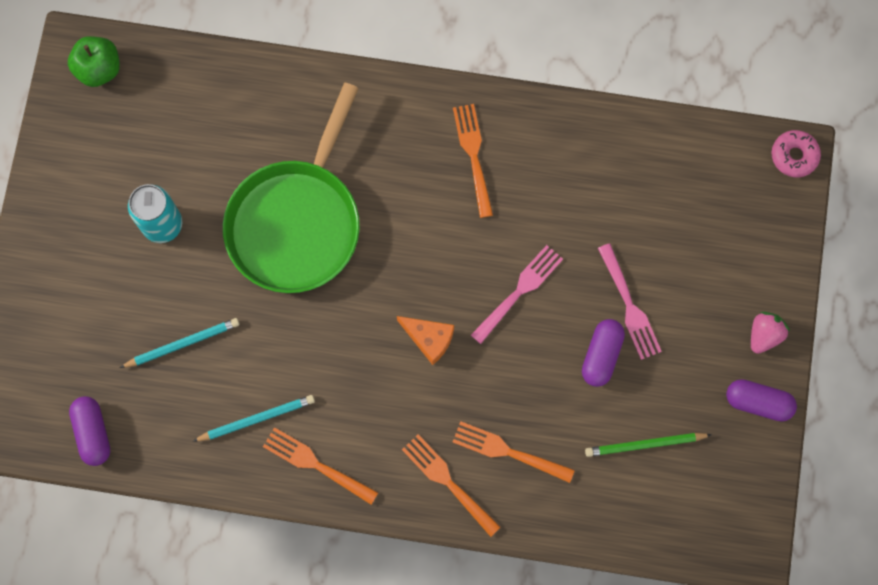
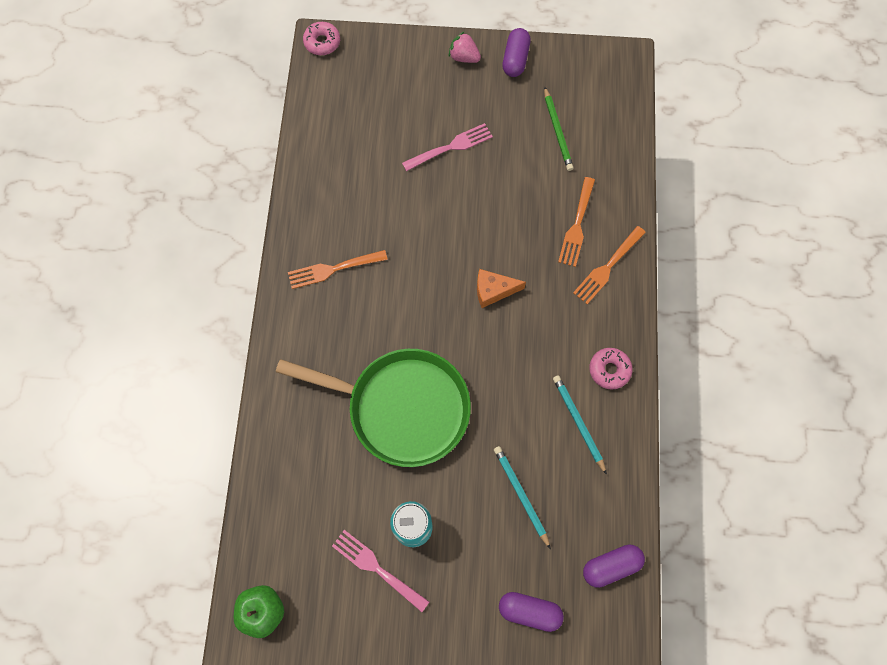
camera: 95 degrees left, 5 degrees down
(316, 464) = (609, 370): orange fork -> pink donut
(429, 339) = (493, 291): orange cheese -> orange cheese turned 120 degrees counterclockwise
(519, 291) = (446, 226): pink fork -> pink fork (377, 568)
(601, 355) = (492, 164): purple capsule -> purple capsule (529, 611)

